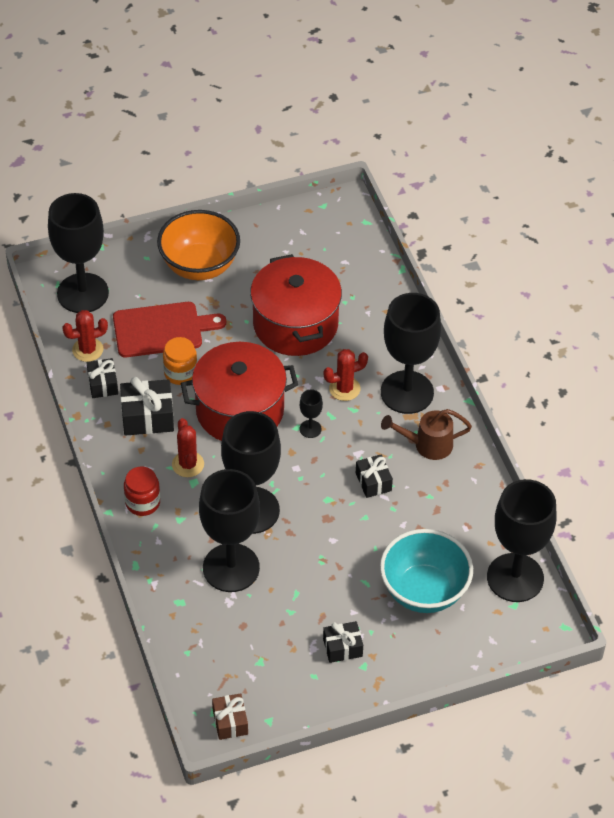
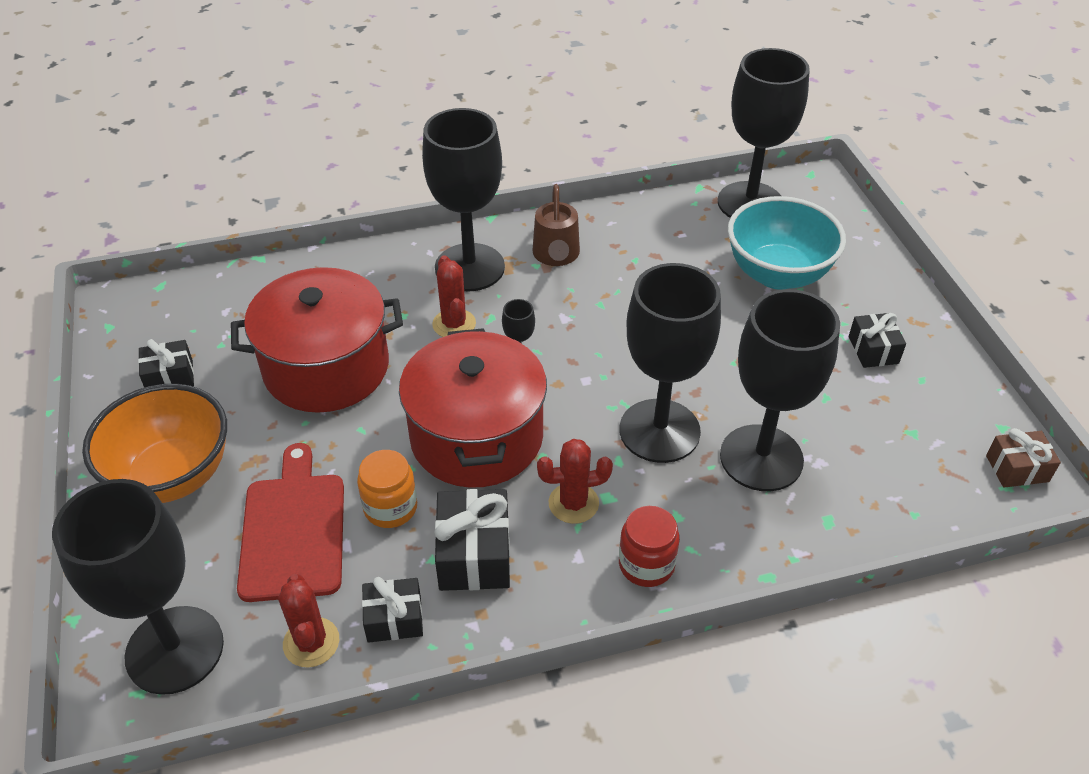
camera: 85 degrees left, 5 degrees down
(373, 482) = (612, 306): black gift -> black gift (170, 377)

